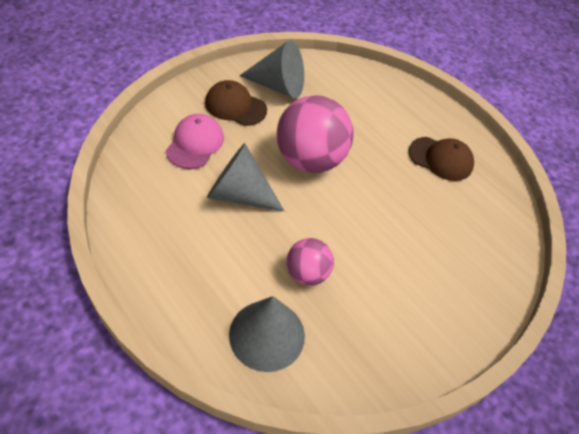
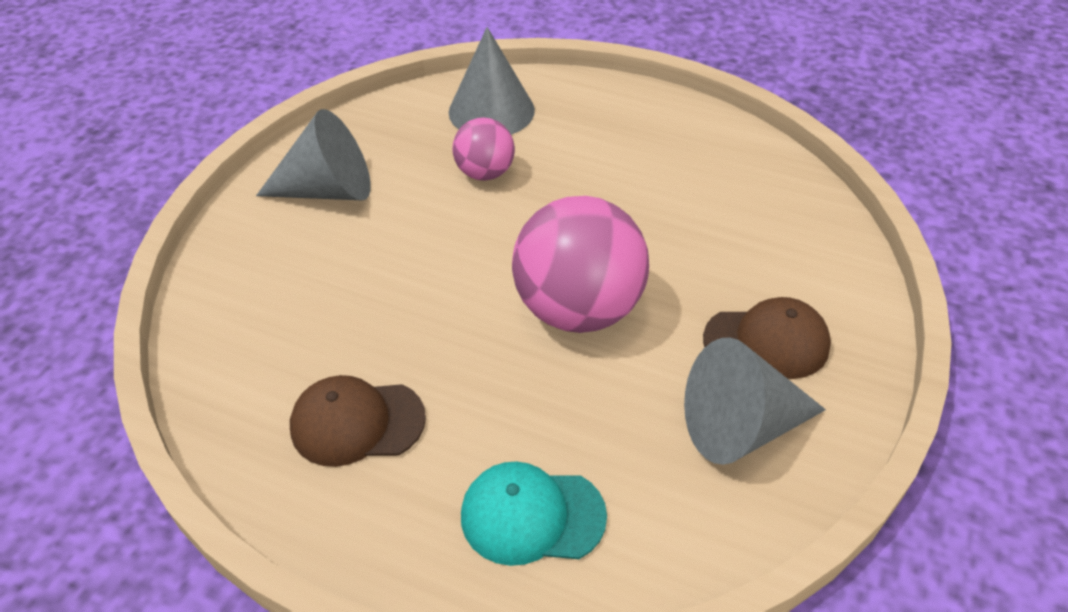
camera: 160 degrees right, 5 degrees down
(195, 143) = (756, 253): pink cap -> none
(239, 194) = (634, 217): grey cone -> grey cone (329, 190)
(381, 97) = (532, 515): none -> turquoise cap

